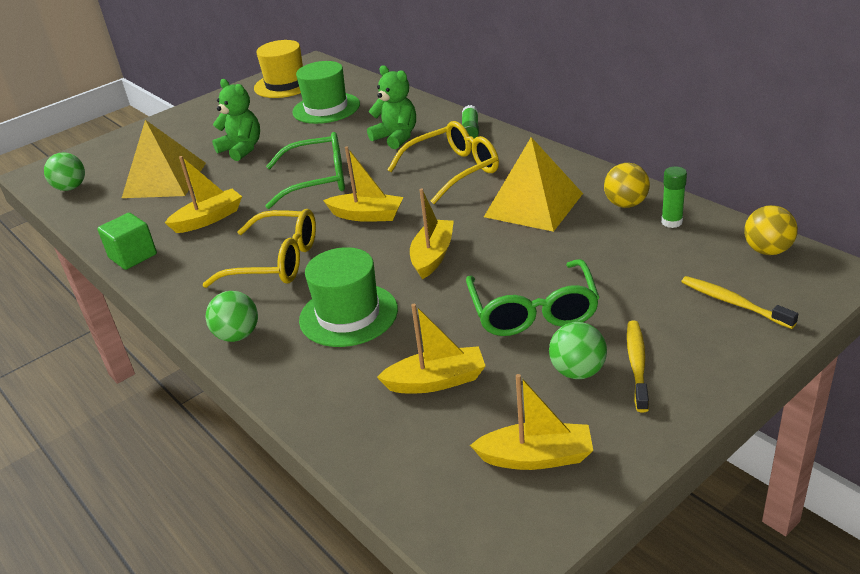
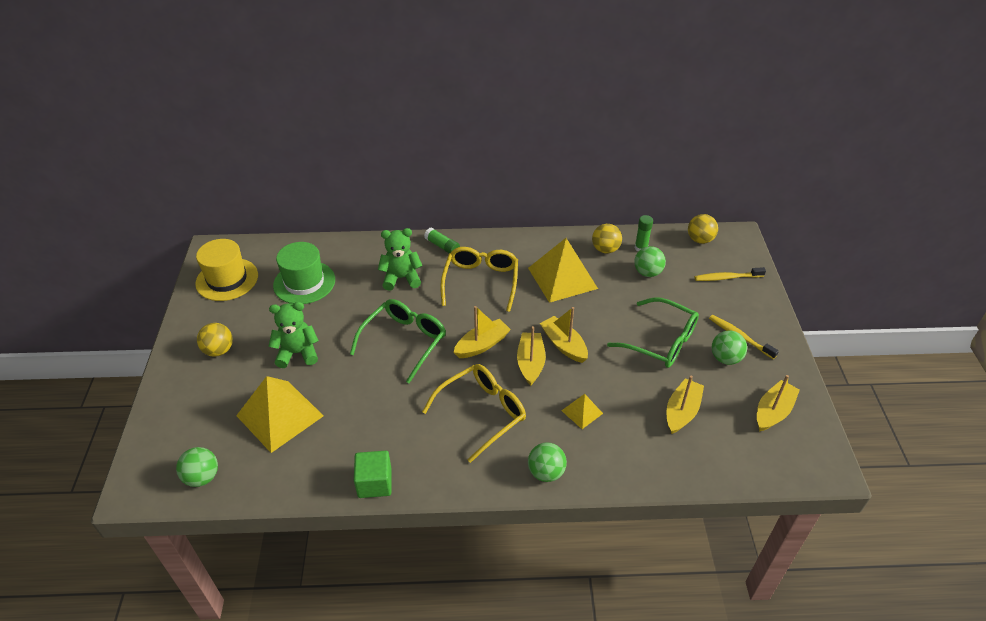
camera: 55 degrees left, 10 degrees up
(205, 123) = (219, 350): none -> yellow ball
(208, 219) = (378, 419): yellow boat -> yellow boat (530, 363)
(348, 315) = (582, 412): green hat -> yellow pyramid
(636, 246) = (647, 272): none -> green ball

